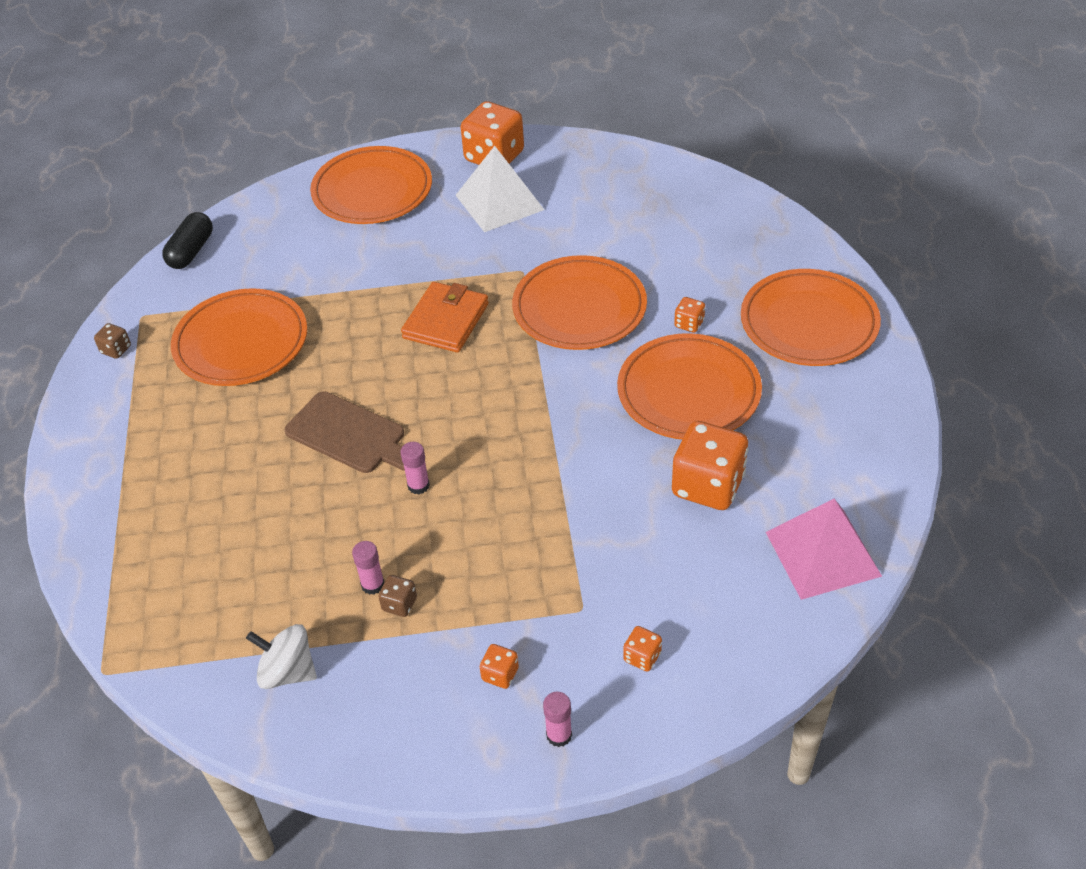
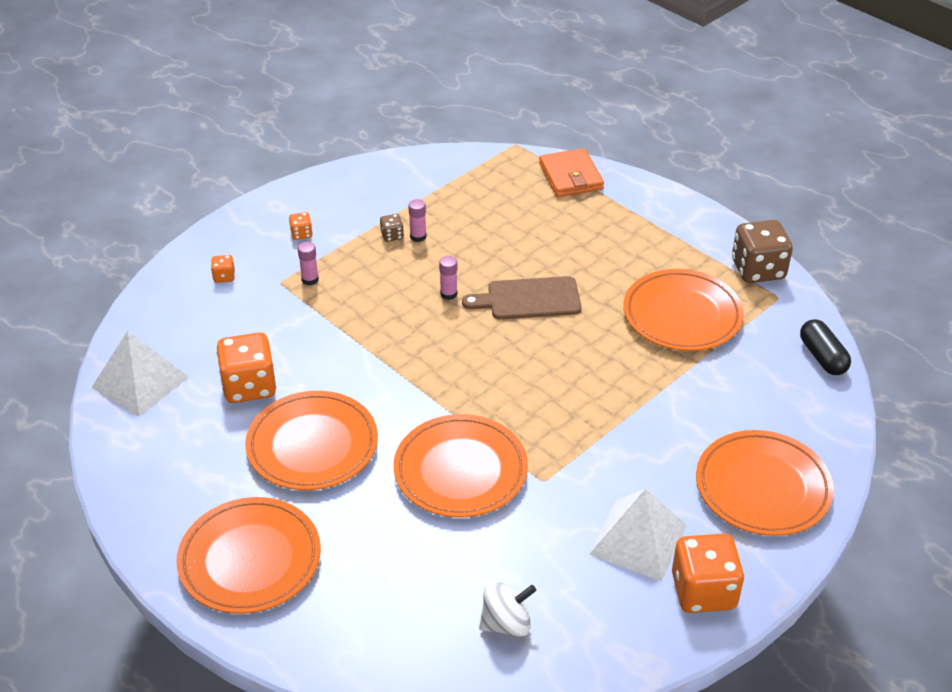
camera: 140 degrees right, 5 degrees down
(116, 350) = (758, 270): brown dice -> brown dice, size x2.23
(288, 671) = (420, 185): white spinning top -> white spinning top (506, 623)
(446, 321) = (556, 405): orange wallet -> orange wallet (570, 176)
(559, 735) = (245, 226): pink glue stick -> pink glue stick (310, 279)
(689, 324) = (356, 504): orange dice -> none
(822, 554) = (140, 382): pink pyramid -> white pyramid

